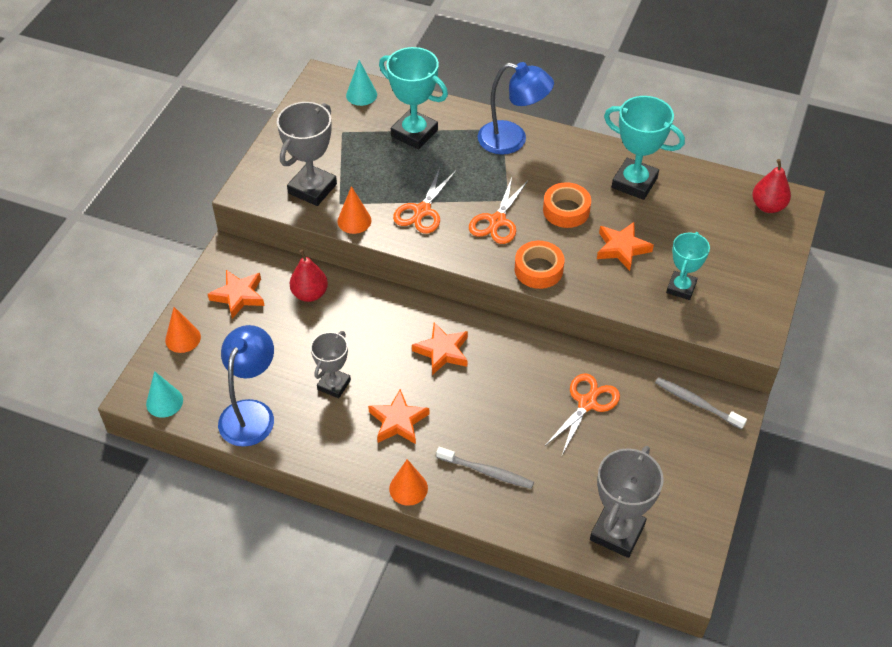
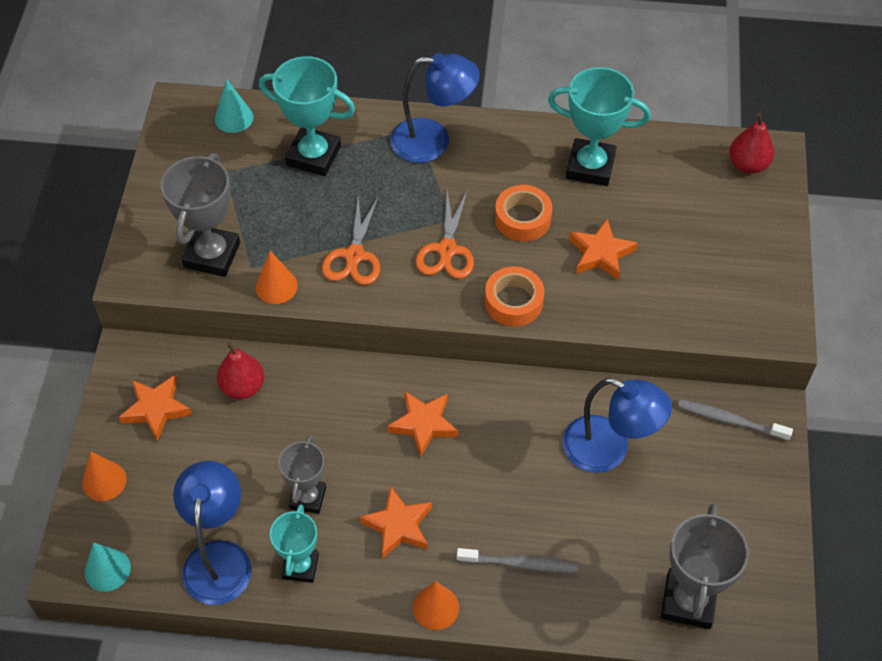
camera: 15 degrees left, 5 degrees up
(587, 403) = (608, 450): orange scissors -> blue lamp
(681, 288) = (681, 288): turquoise trophy -> turquoise trophy (300, 566)

